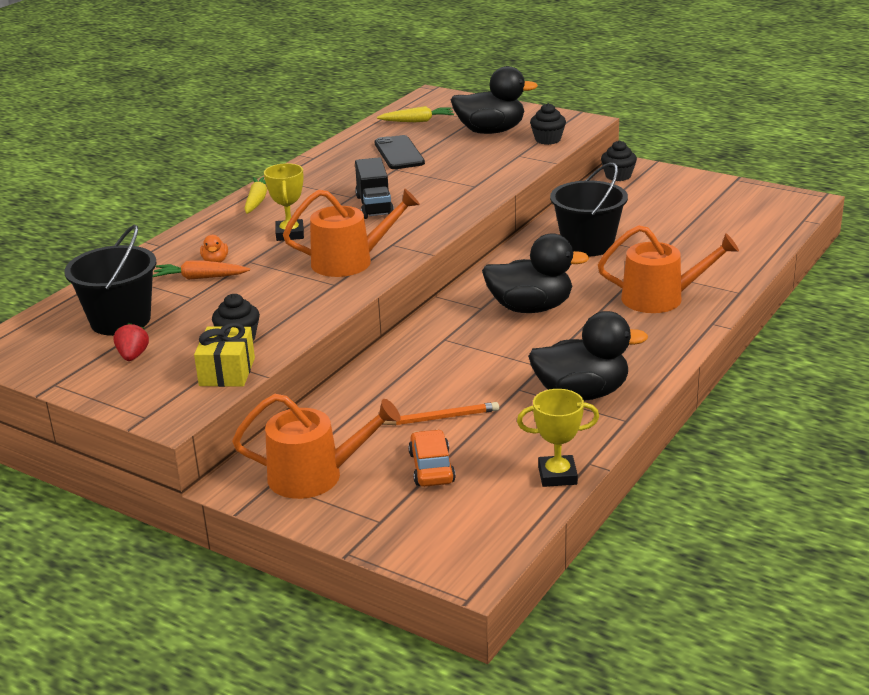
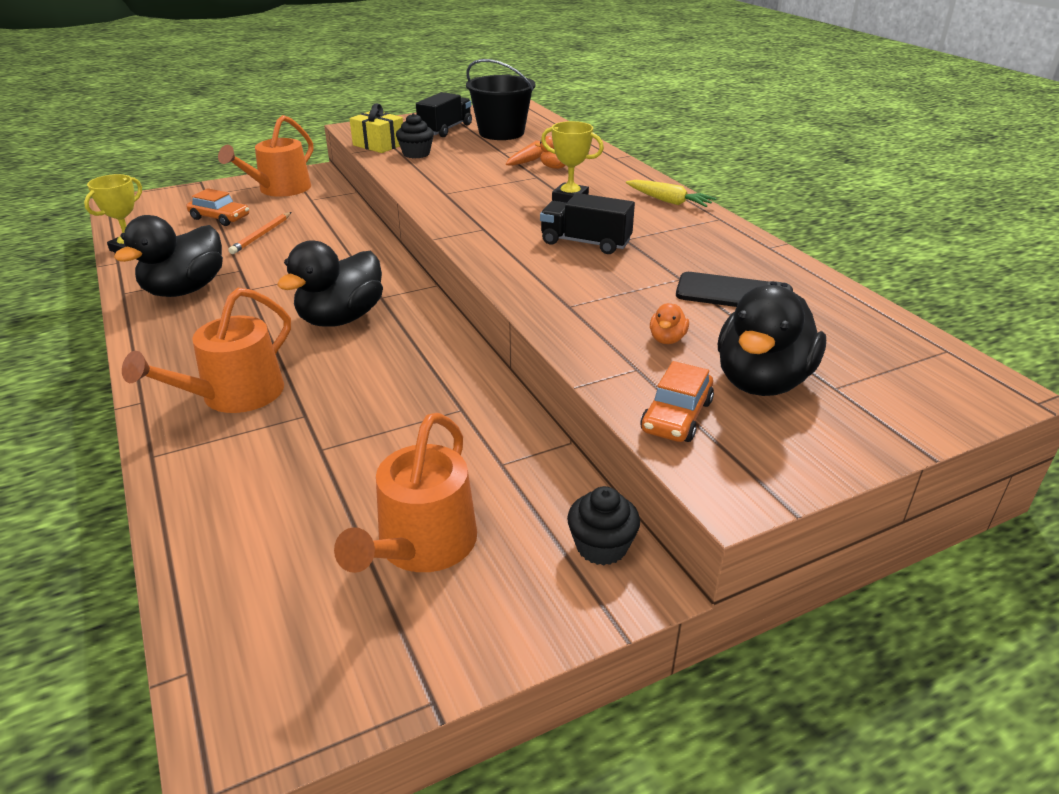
camera: 120 degrees right, 5 degrees up
(133, 356) = (445, 129): red strawberry -> black truck
(350, 261) = (476, 206): orange watering can -> orange watering can (421, 546)
(417, 121) = (860, 340): yellow carrot -> none
(478, 156) = (667, 339): none -> orange duck
(547, 139) = (676, 416): black cupcake -> orange car
(587, 245) = (415, 407): black bucket -> none

